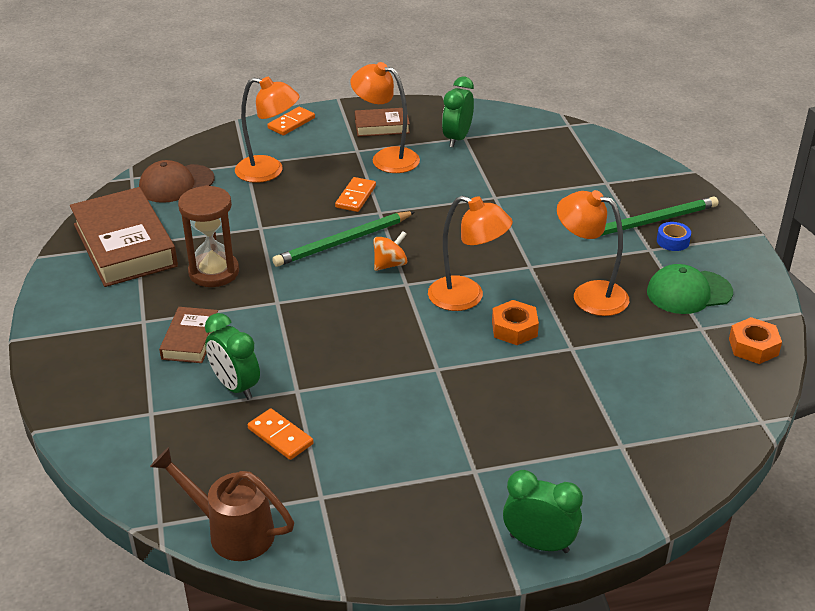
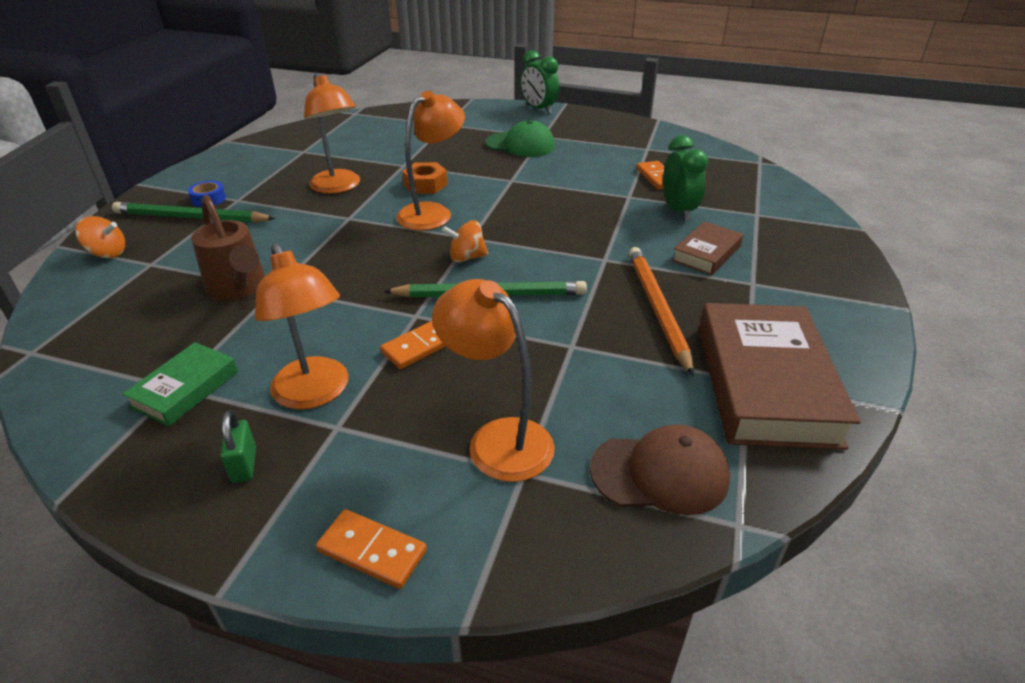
camera: 150 degrees left, 0 degrees up
(214, 272) = (657, 309): brown hourglass -> orange pencil
(232, 531) = (712, 149): brown watering can -> brown watering can (239, 288)
(291, 123) = (372, 551): orange domino -> orange domino turned 45 degrees clockwise
(382, 126) = (244, 465): brown book -> green padlock
(457, 138) = (185, 389): green clock -> green book
(466, 297) = (433, 212): orange lamp -> orange lamp turned 75 degrees clockwise
(649, 178) = (107, 253): none -> orange spinning top
(688, 292) = (269, 168): green cap -> green cap (520, 145)
(753, 347) = (292, 136): orange nut -> none

